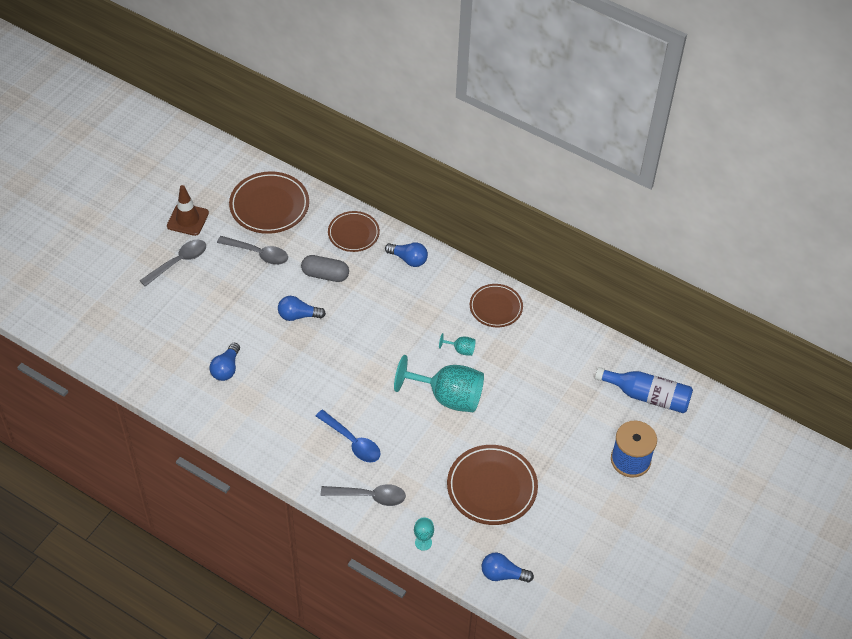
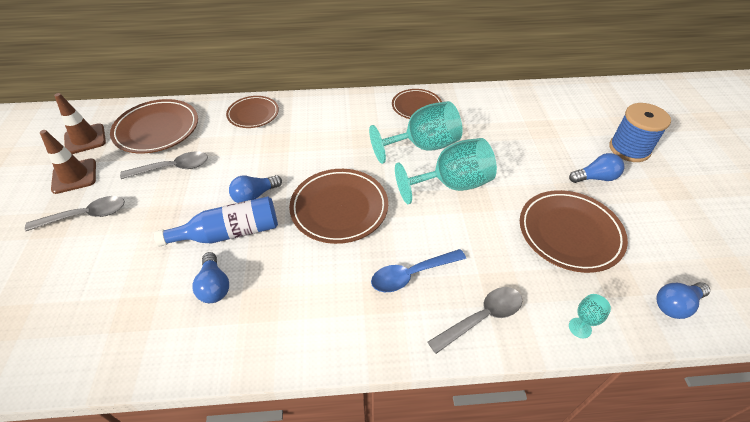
camera: 35 degrees left, 5 degrees down
(179, 262) = (86, 215): grey spoon -> grey spoon turned 60 degrees clockwise
(212, 184) = (85, 139): none -> brown traffic cone
(325, 275) = (253, 153): grey capsule -> none
(348, 363) = (339, 208): none -> brown plate
(352, 442) = (411, 275): blue spoon -> blue spoon turned 150 degrees clockwise
(408, 259) = (316, 109): blue light bulb -> blue light bulb (595, 178)
(460, 350) = (423, 146): turquoise goblet -> turquoise goblet, size x2.36
(647, 396) = (581, 105): blue bottle -> blue bottle (229, 233)

